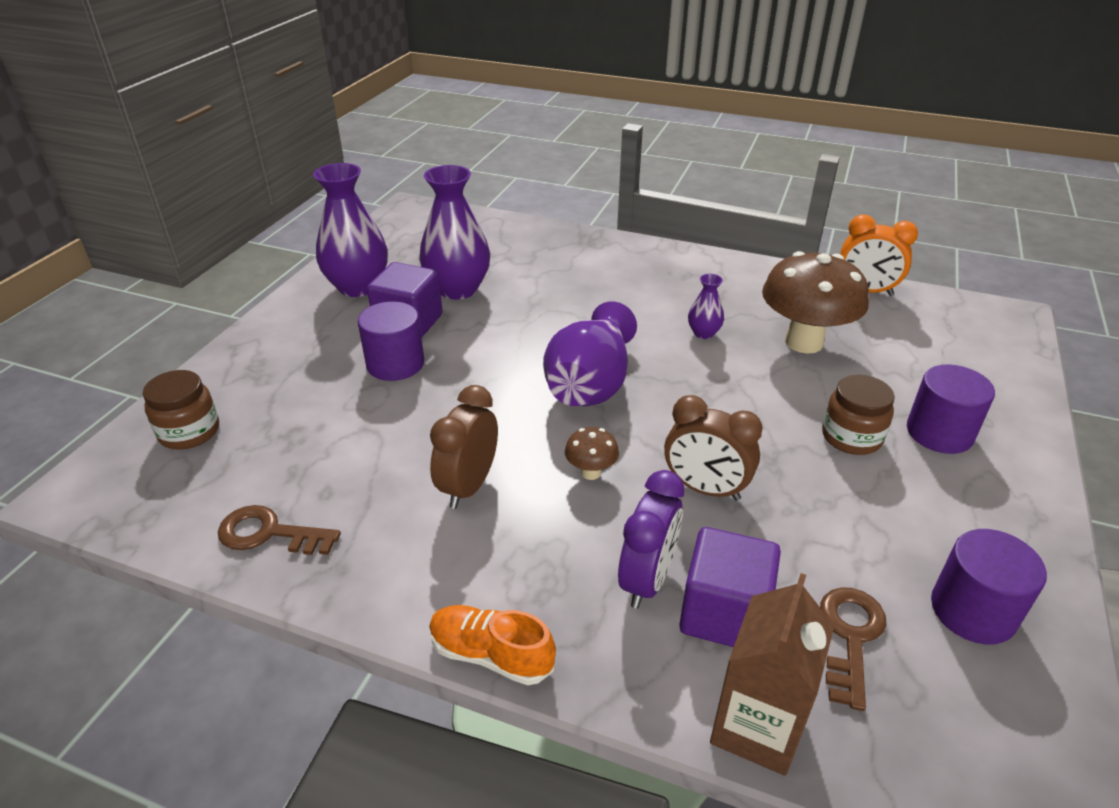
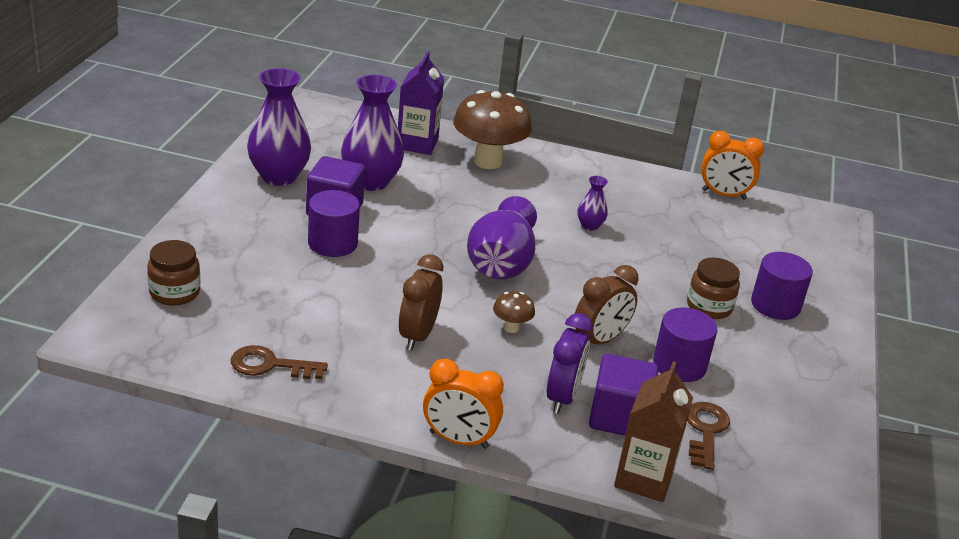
camera: 10 degrees left, 5 degrees down
(491, 655) = (458, 440): orange shoe -> orange clock
(519, 246) = (417, 144): none -> purple carton
(705, 489) = (600, 340): brown clock -> brown clock turned 60 degrees counterclockwise
(804, 342) = (672, 235): brown mushroom -> brown mushroom (488, 161)
(972, 611) = (788, 417): purple cylinder -> purple cylinder (679, 365)

